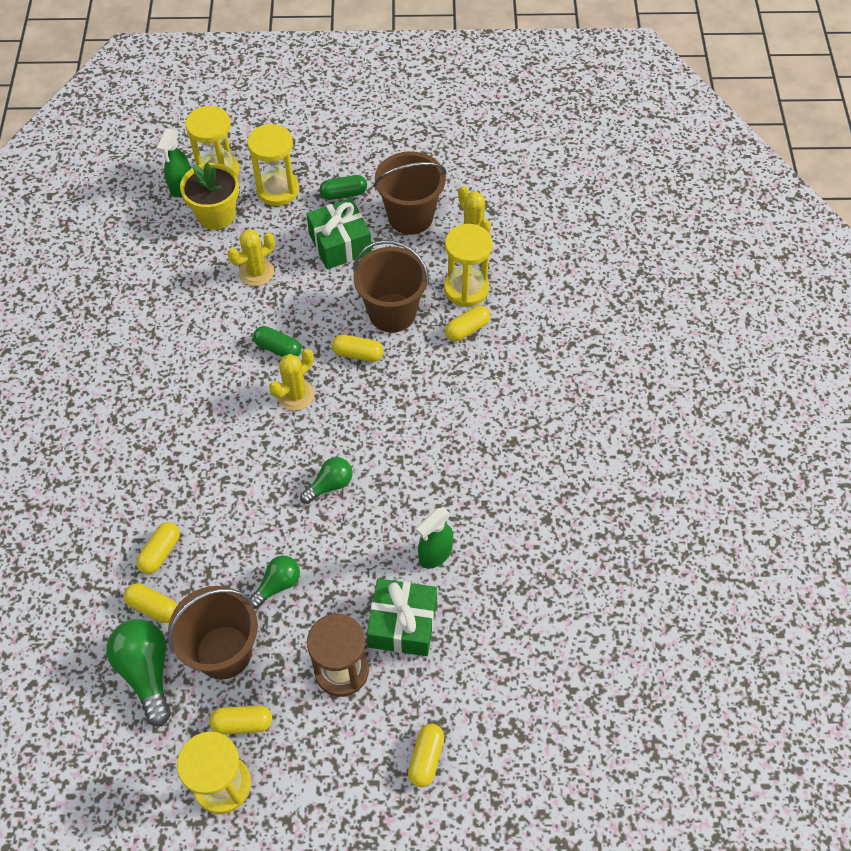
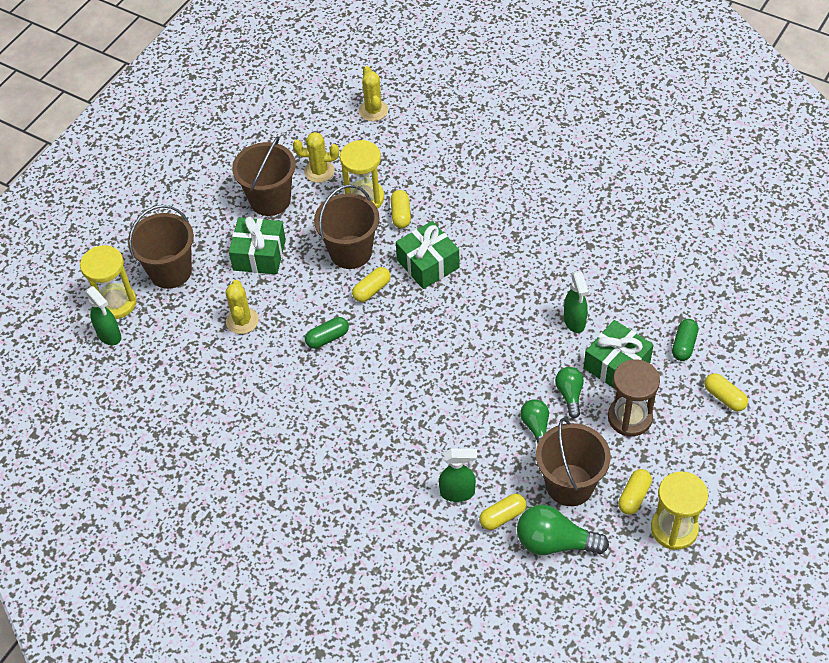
camera: 55 degrees left, 5 degrees down
(160, 552) = (458, 493): yellow capsule -> green spray bottle
(216, 215) = (160, 323): yellow flower pot -> none
(277, 190) = (170, 271): yellow hourglass -> brown bucket
(295, 395) = (379, 345): yellow cactus -> yellow cactus (373, 111)
(330, 485) = (474, 358): green light bulb -> green light bulb (569, 395)
(343, 194) = (212, 231): green capsule -> green capsule (684, 345)
(421, 384) = (428, 264): none -> green gift

